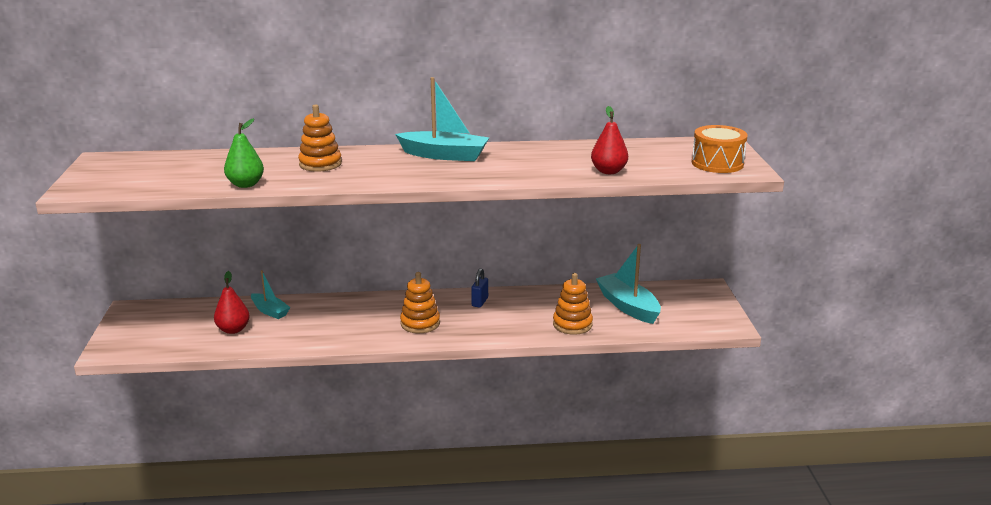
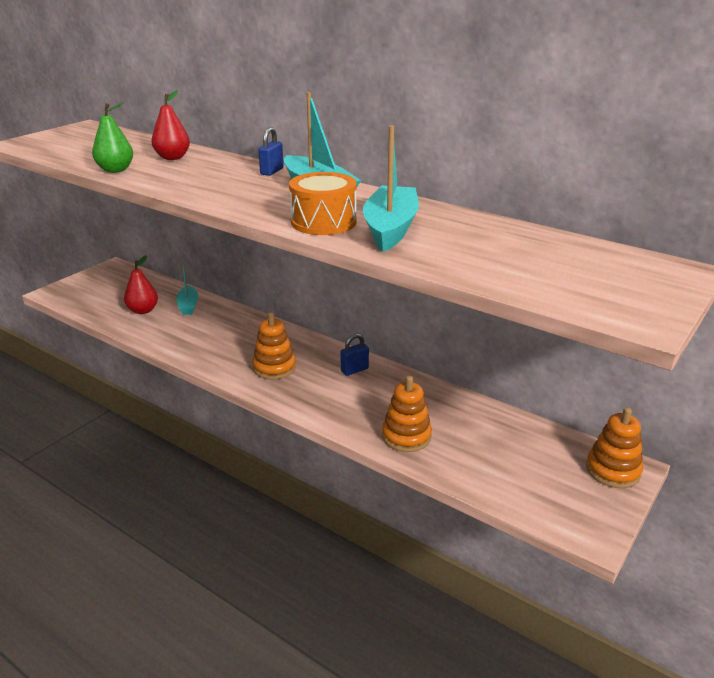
camera: 40 degrees right, 5 degrees up
(320, 164) = (204, 169): orange stacking toy -> orange stacking toy (612, 470)
(378, 151) = (272, 171): none -> blue padlock
(608, 171) = (446, 258): red pear -> red pear (172, 158)
(628, 306) = (496, 445): turquoise boat -> turquoise boat (390, 229)
(717, 163) = (612, 294): orange drum -> orange drum (323, 222)

